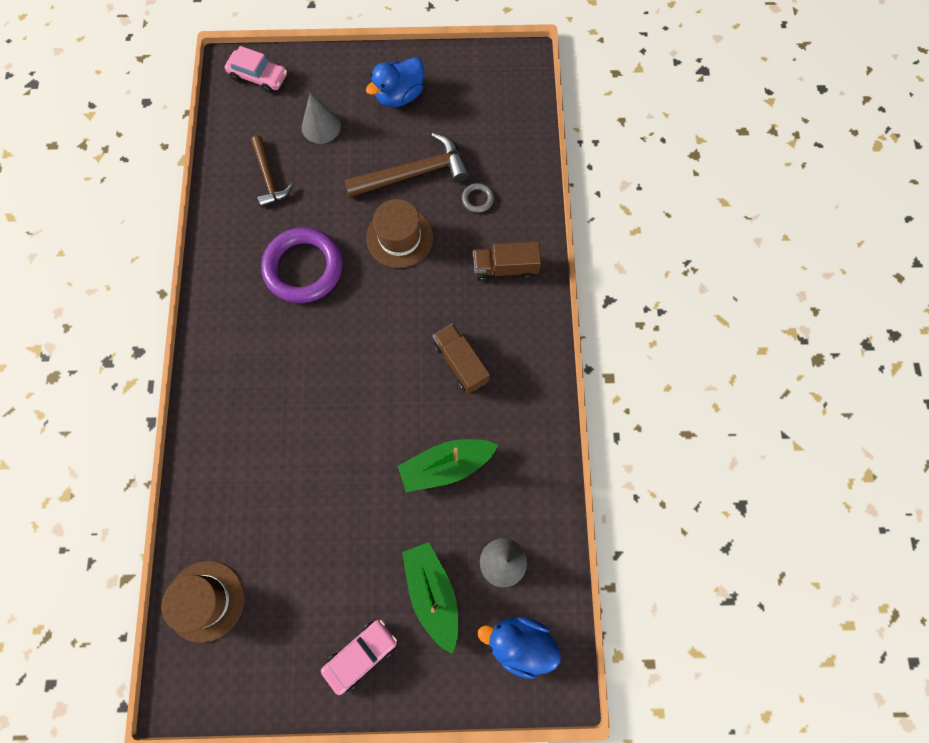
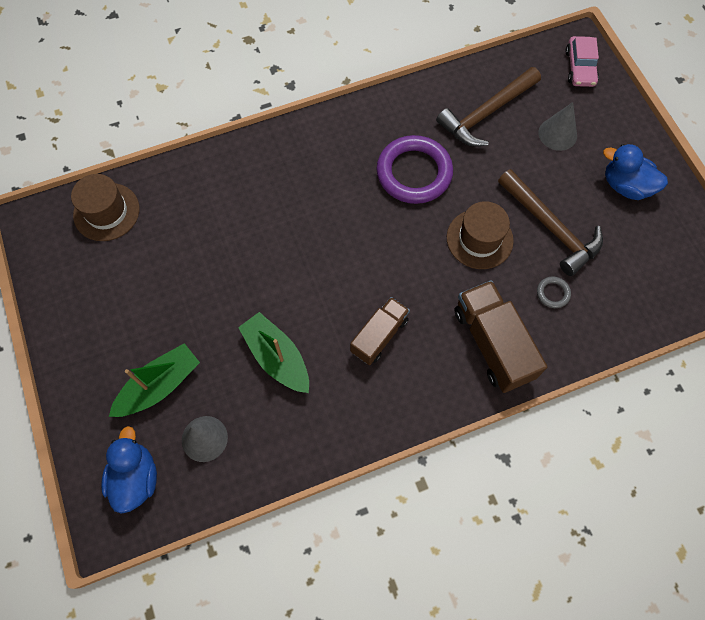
camera: 70 degrees right, 5 degrees down
(269, 177) = (486, 114): brown hammer -> brown hammer, size x1.59
(361, 654) = (93, 345): pink car -> none
(505, 268) = (492, 343): brown truck -> brown truck, size x1.54

